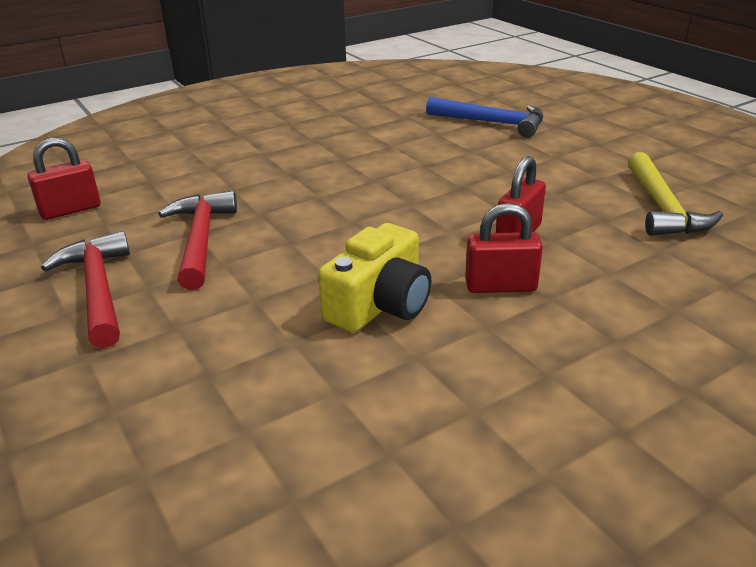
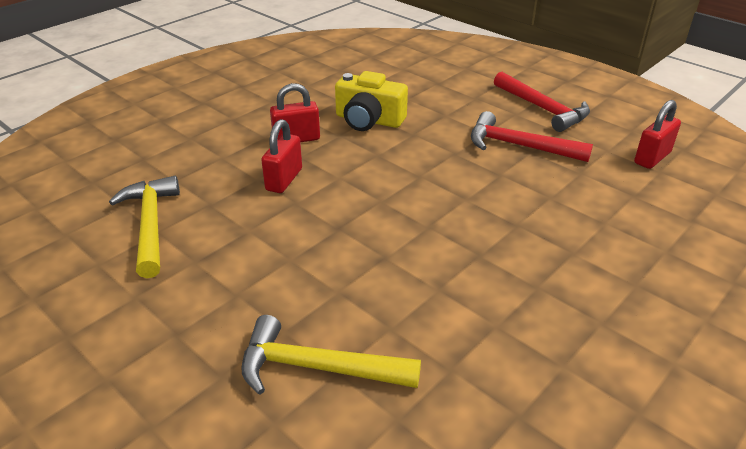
camera: 165 degrees right, 5 degrees up
(201, 240) = (519, 146): red hammer -> red hammer turned 135 degrees clockwise
(380, 305) = (369, 120): yellow camera -> yellow camera turned 90 degrees counterclockwise
(491, 123) = (318, 368): blue hammer -> yellow hammer

